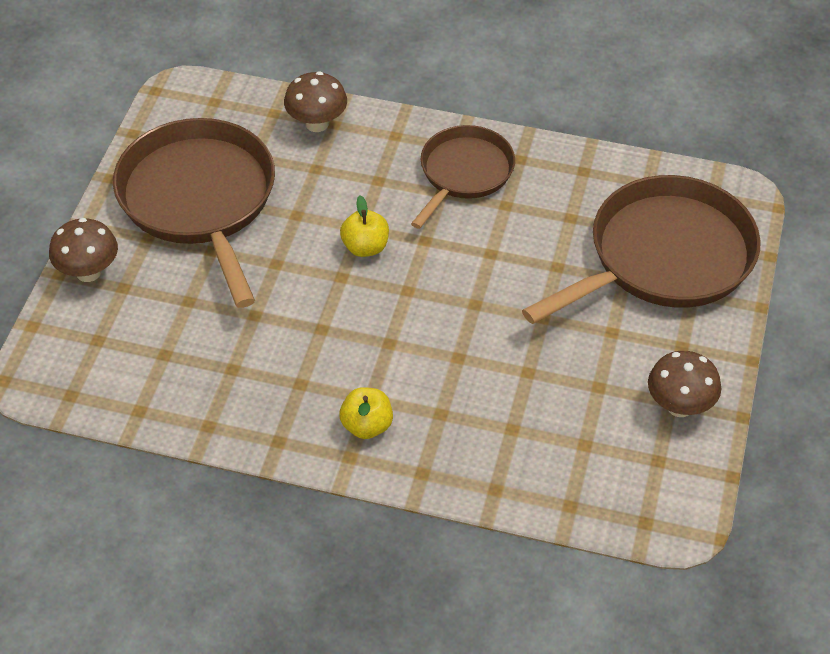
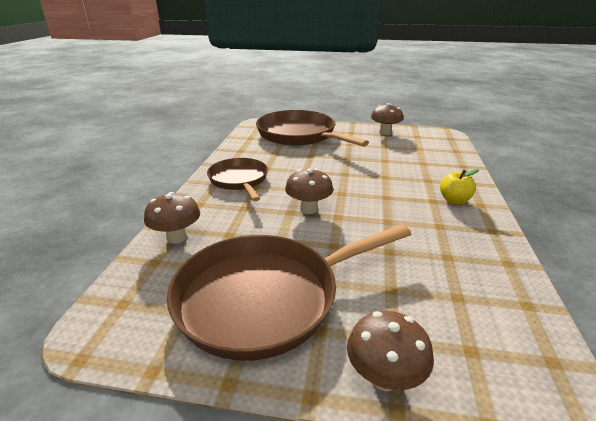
camera: 95 degrees left, 20 degrees down
(365, 247) = (308, 209): yellow apple -> brown mushroom
(464, 173) = (239, 180): brown pan -> brown pan turned 45 degrees clockwise

